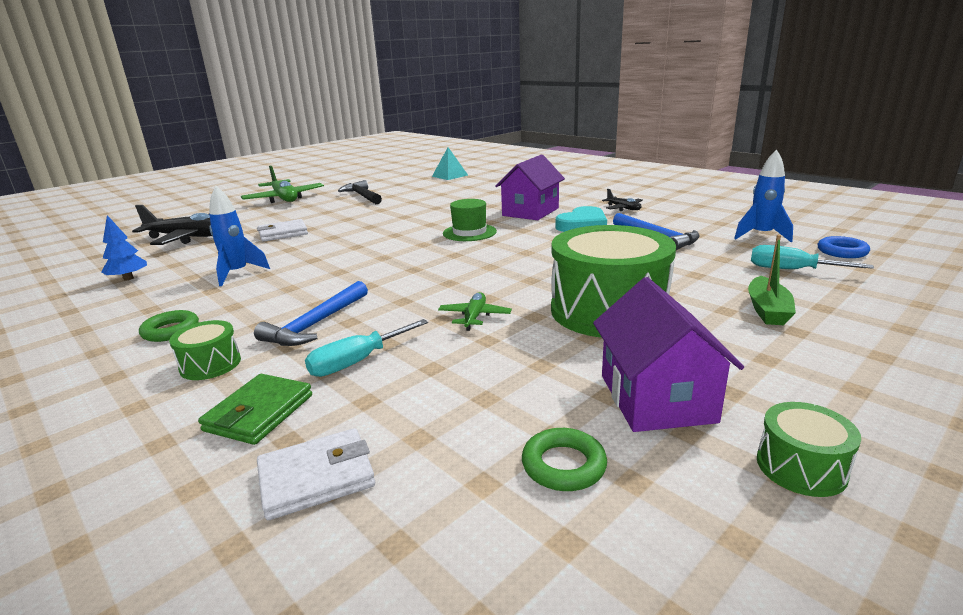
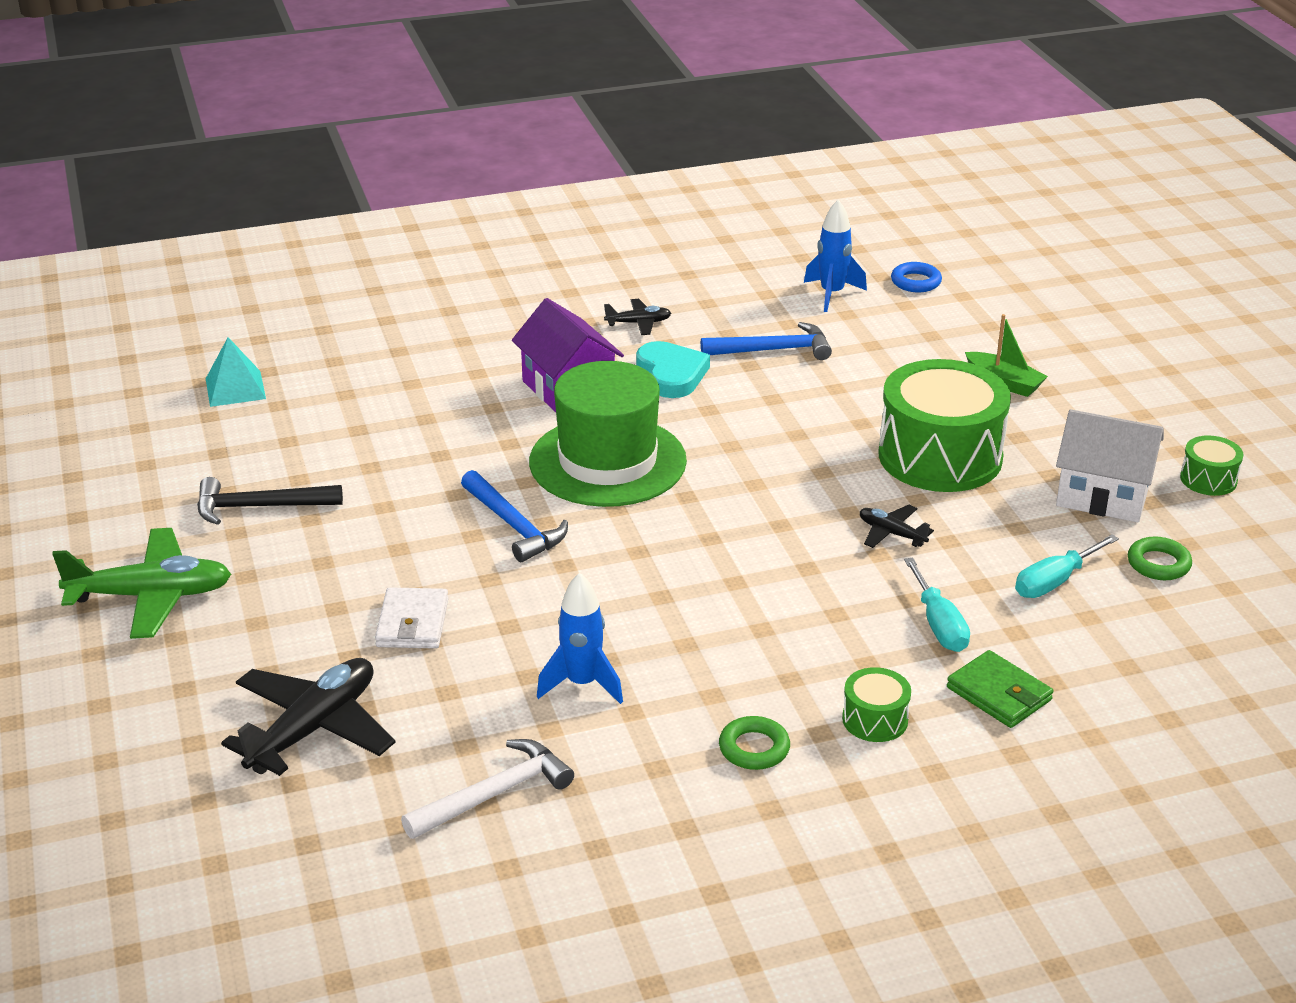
camera: 65 degrees left, 10 degrees up
(128, 278) = (494, 794): blue tree -> white hammer
(316, 324) = (824, 638): blue hammer -> blue hammer (514, 526)
(316, 477) = (1113, 673): white wallet -> none
(469, 232) = (607, 461): green hat -> green hat, size x1.87
(474, 317) = (891, 533): green plane -> black plane
(656, 398) = (1102, 495): purple house -> white house
(791, 270) = (933, 328): turquoise screwdriver -> turquoise screwdriver (1054, 581)

